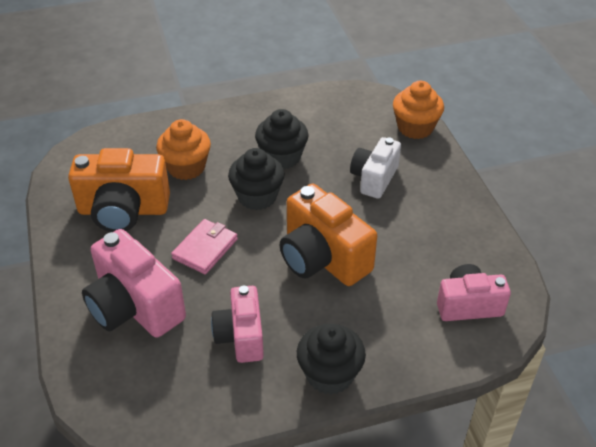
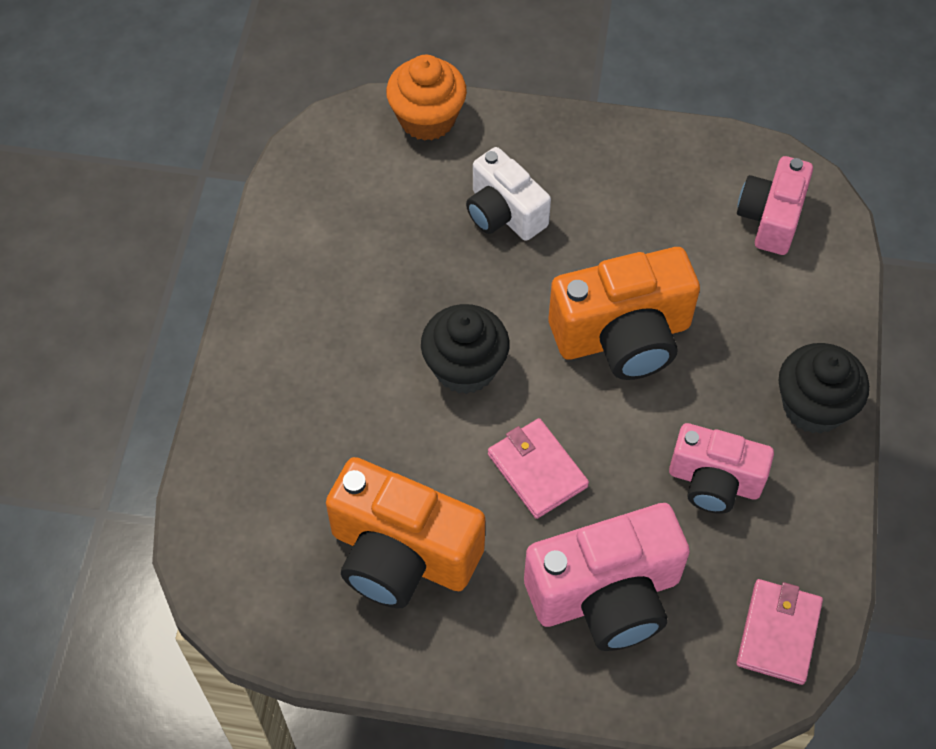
camera: 65 degrees left, 15 degrees up
(123, 210) = (401, 555): orange camera -> orange camera turned 90 degrees clockwise
(143, 405) = (778, 633): none -> pink wallet
(186, 167) = (349, 438): orange cupcake -> none
(282, 157) = (397, 304): black cupcake -> none

